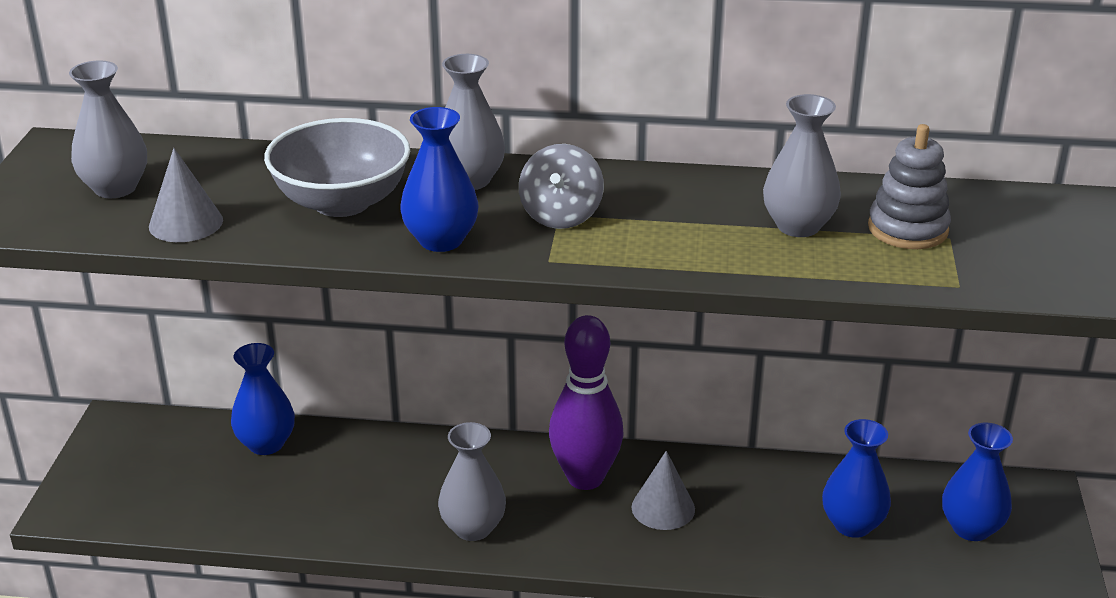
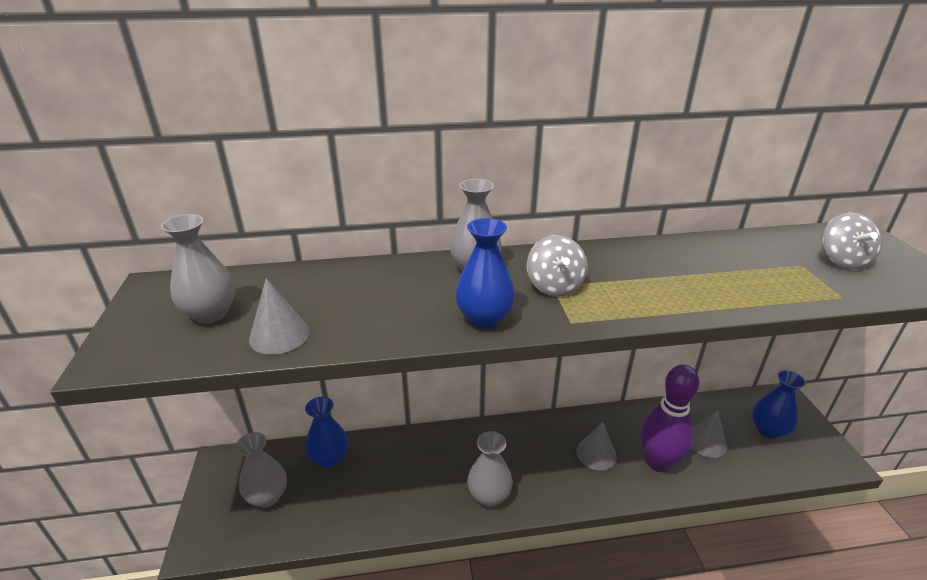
camera: 15 degrees left, 0 degrees up
(342, 202) = (394, 299): grey bowl -> none
(585, 478) = (540, 442): purple bowling pin -> purple bowling pin (658, 462)
(798, 226) = (708, 271): grey vase -> grey vase (267, 496)
(852, 524) = (706, 442): blue vase -> grey cone
(908, 229) = (773, 263): grey stacking toy -> none
(1021, 240) = (842, 260): none -> grey spinning top

